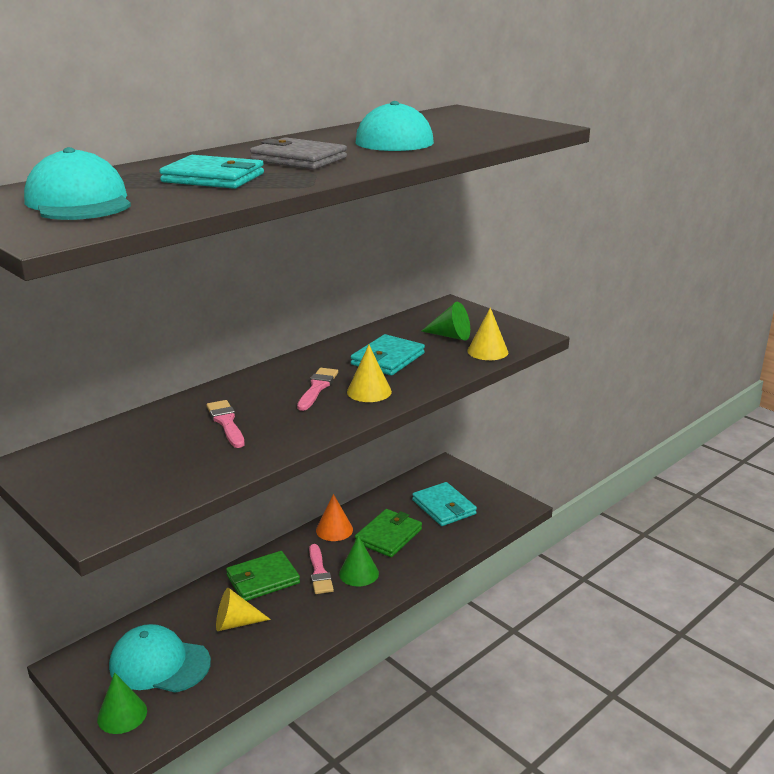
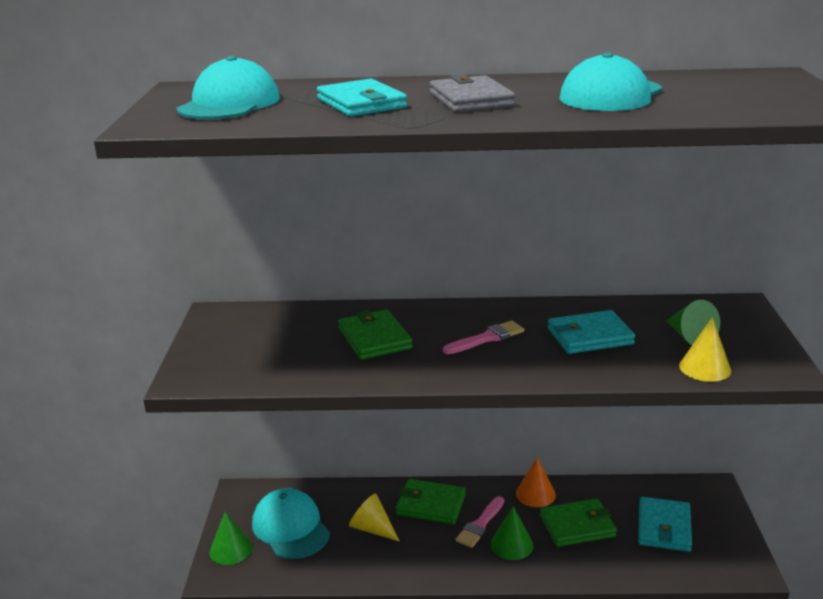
camera: 45 degrees right, 0 degrees up
(226, 422) = (374, 338): pink brush -> green wallet
(369, 391) = (524, 360): yellow cone -> none

